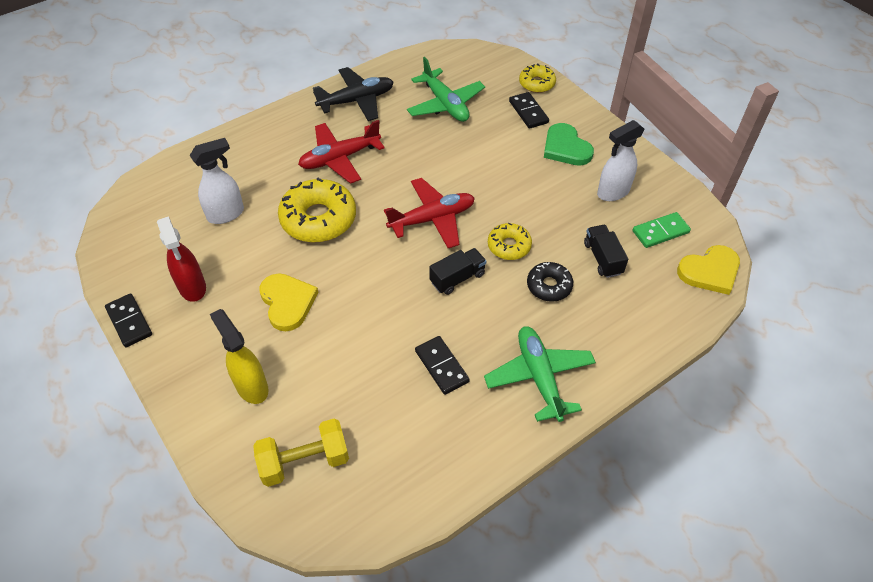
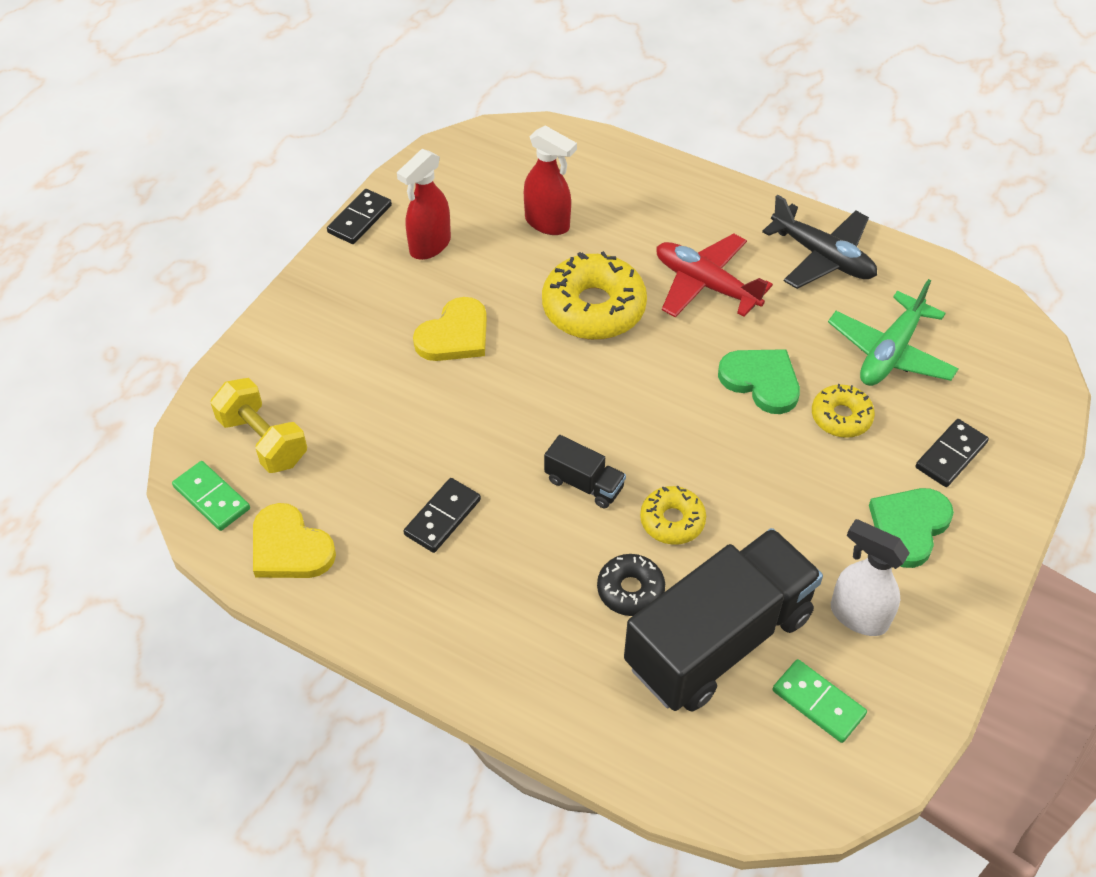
camera: 65 degrees right, 0 degrees up
(226, 214) = (548, 223): white spray bottle -> red spray bottle
(251, 386) = (331, 354): yellow spray bottle -> none
(339, 517) = (211, 498): none -> green domino
(431, 164) = (761, 381): none -> green heart
(432, 219) = (666, 420): red plane -> none
(536, 83) = (1023, 444): yellow donut -> yellow donut (841, 417)
(539, 377) = (478, 626): green plane -> none
(602, 258) = (718, 640): black truck -> black truck, size x2.33
(710, 271) = (779, 792): yellow heart -> yellow heart (289, 547)

